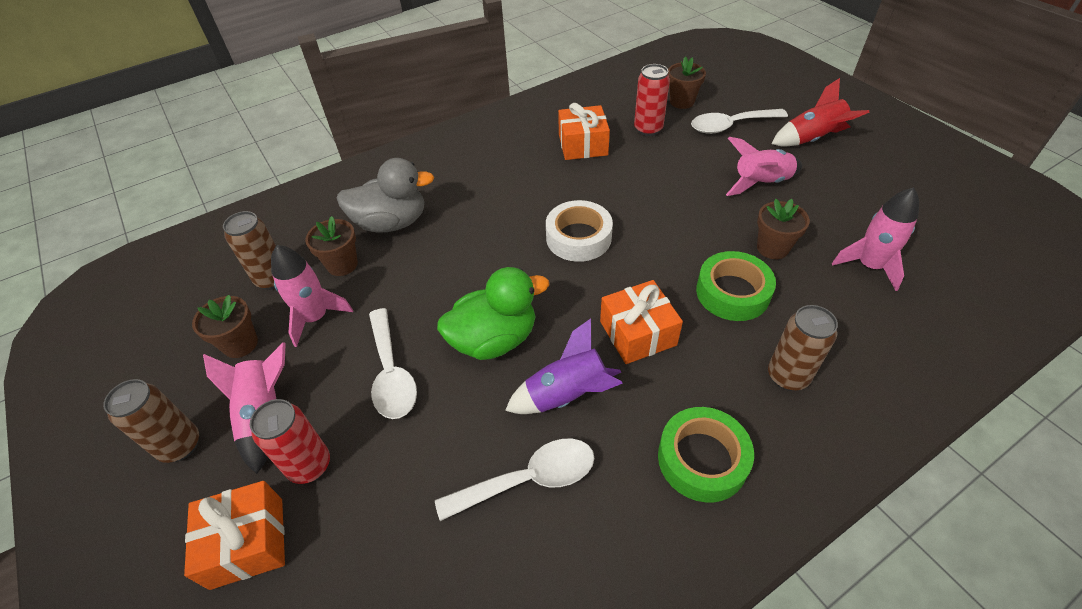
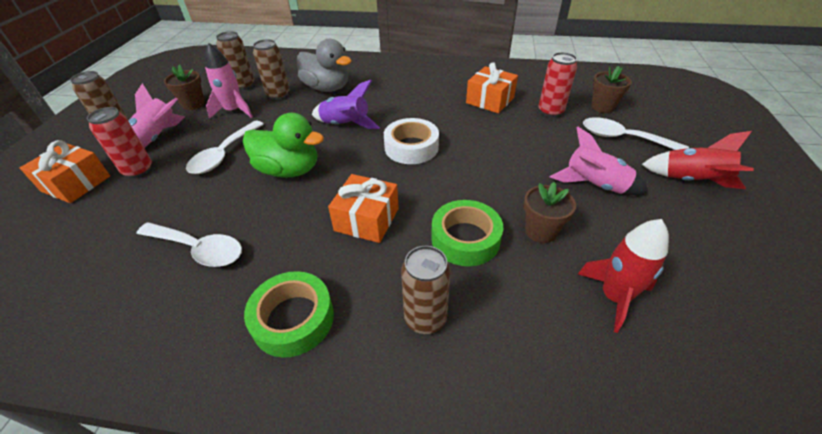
camera: 40 degrees right, 5 degrees down
(342, 264) = (278, 95): brown flower pot -> brown can
(567, 395) = (279, 223): purple rocket -> purple rocket (345, 125)
(869, 266) = (614, 297): pink rocket -> red rocket

